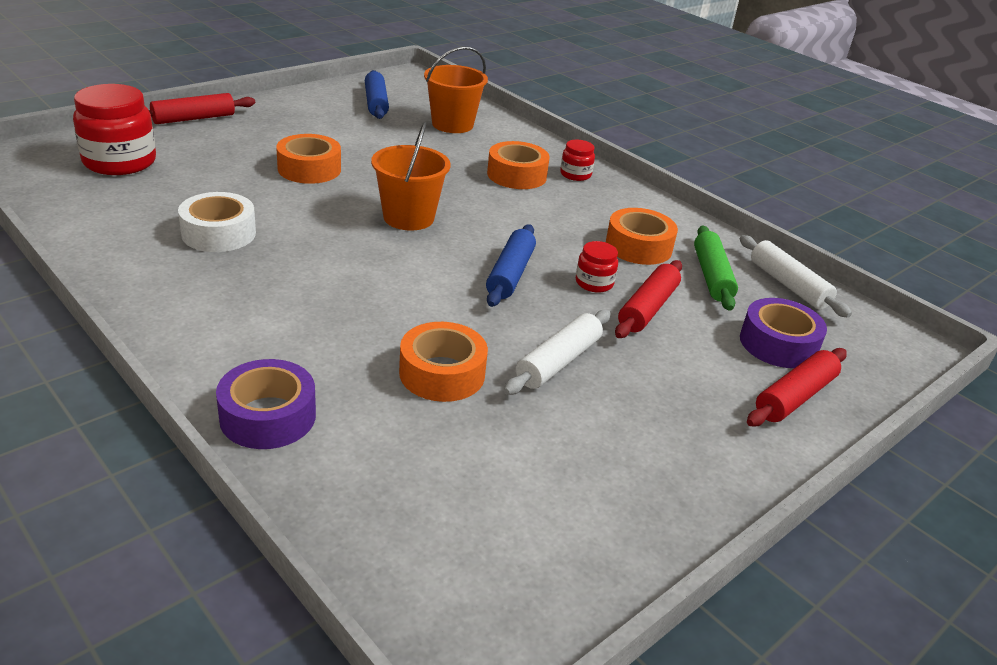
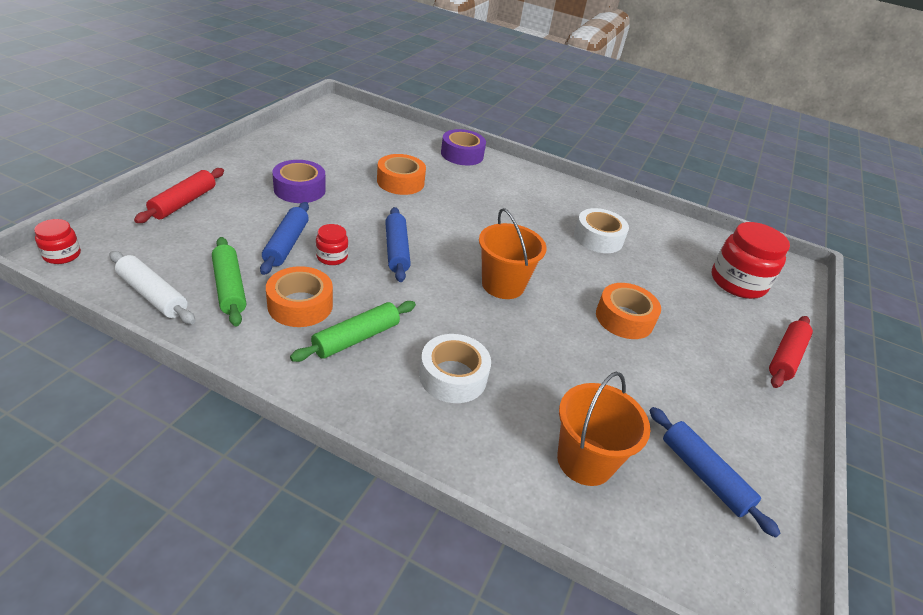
camera: 155 degrees right, 5 degrees up
(516, 175) = (453, 376): orange tape -> white tape
(558, 362) = (340, 198): white rolling pin -> none
(575, 174) = (391, 402): red jar -> red jar (62, 255)
(590, 213) = (356, 338): none -> green rolling pin
(648, 308) = (286, 244): red rolling pin -> blue rolling pin
(778, 344) = (183, 236): purple tape -> purple tape (299, 189)

